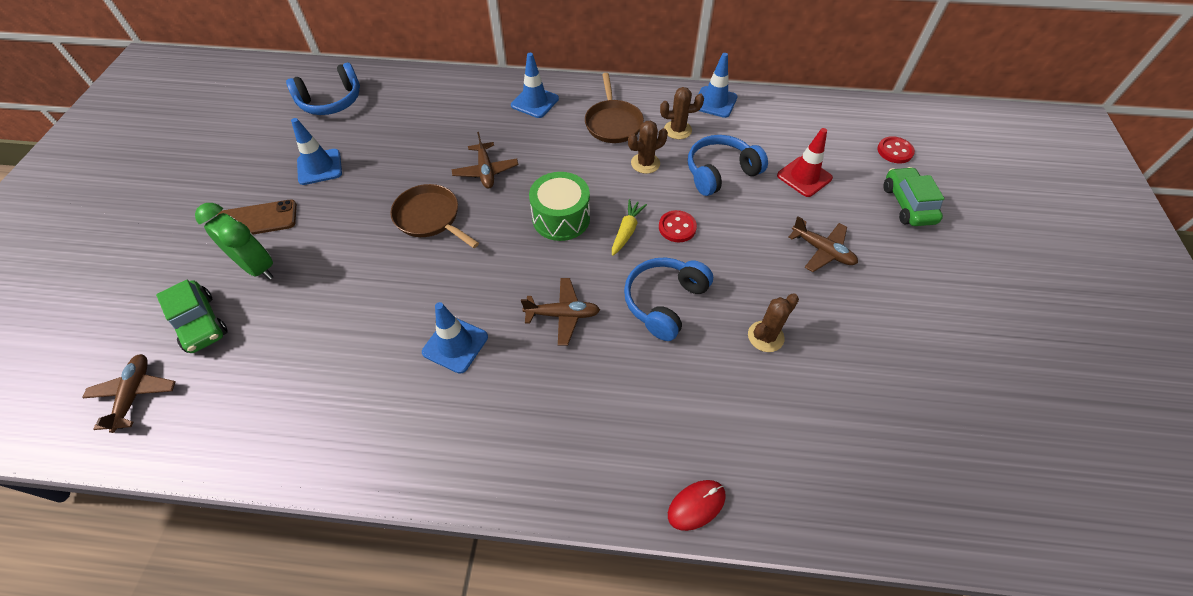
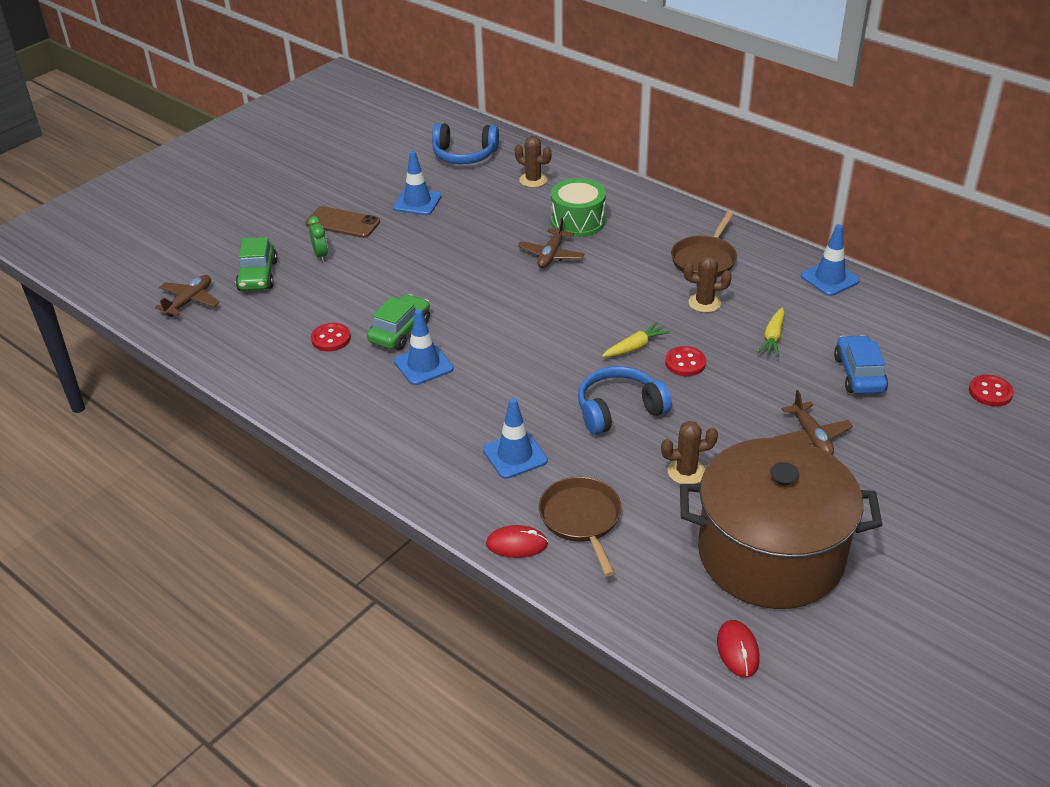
camera: 35 degrees right, 15 degrees down
(257, 267) = (321, 255): green clock -> green clock, size x0.57
(337, 361) = (331, 339): none -> red button
(430, 217) = (475, 272): brown pan -> brown pan (581, 519)
(535, 102) = (644, 216): blue traffic cone -> blue traffic cone (515, 455)
(561, 218) = (585, 315): green drum -> green drum (577, 221)
(562, 315) = (524, 382): brown plane -> none
(677, 130) = (765, 288): brown cactus -> brown cactus (533, 180)
(720, 172) = (772, 338): blue headphones -> yellow carrot
(804, 177) = (859, 374): red traffic cone -> blue car
(891, 383) = (770, 554): none -> brown pot
(907, 204) = (950, 439): green car -> green car (400, 331)
(954, 501) = (738, 650): none -> red mouse

